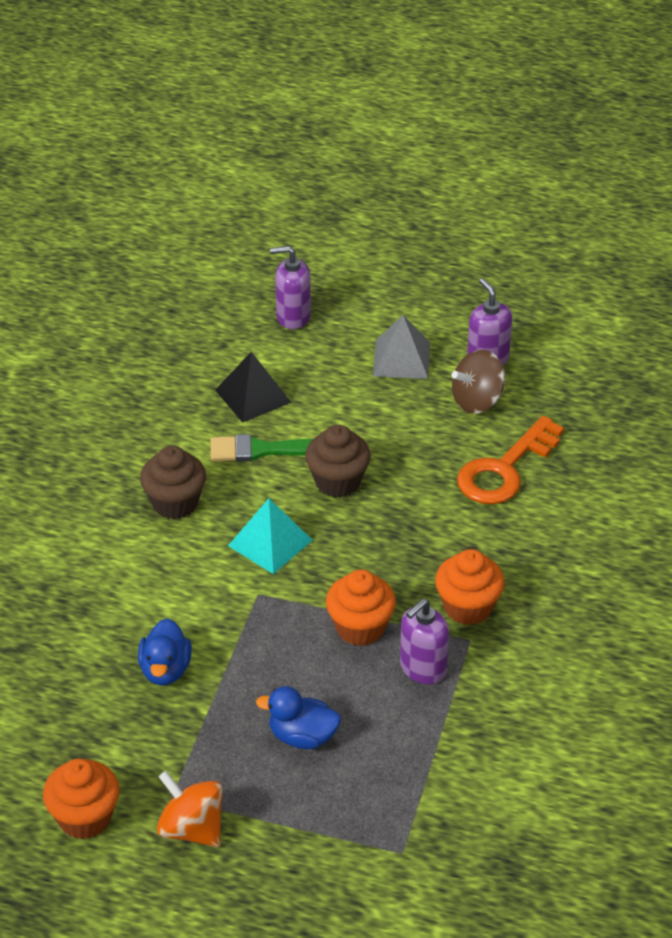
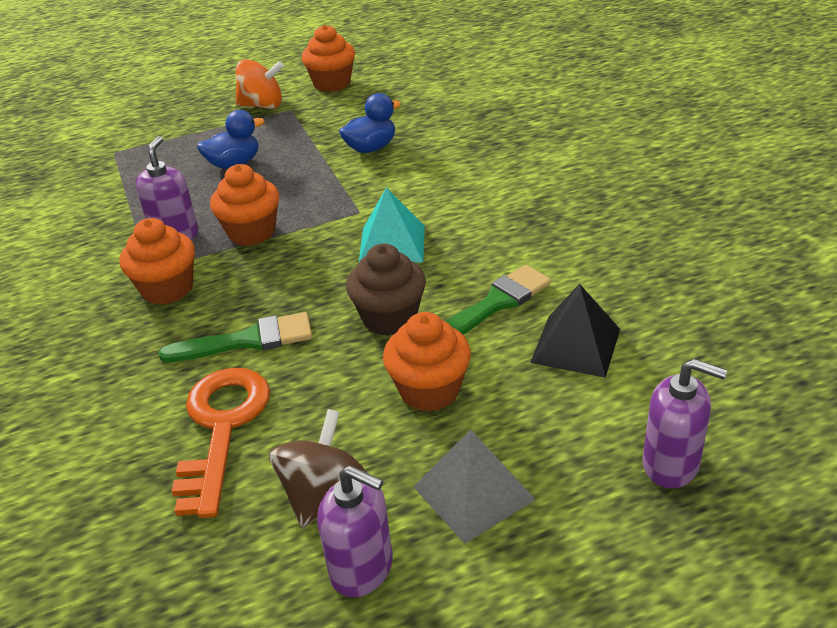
camera: 145 degrees right, 5 degrees down
(165, 670) = (371, 148): blue duck -> blue duck turned 90 degrees clockwise
(175, 503) = (508, 228): brown cupcake -> none
(293, 317) = (671, 464): purple soap dispenser -> purple soap dispenser turned 60 degrees clockwise
(365, 421) = (429, 390): none -> orange cupcake
(443, 522) = (247, 340): none -> green brush

